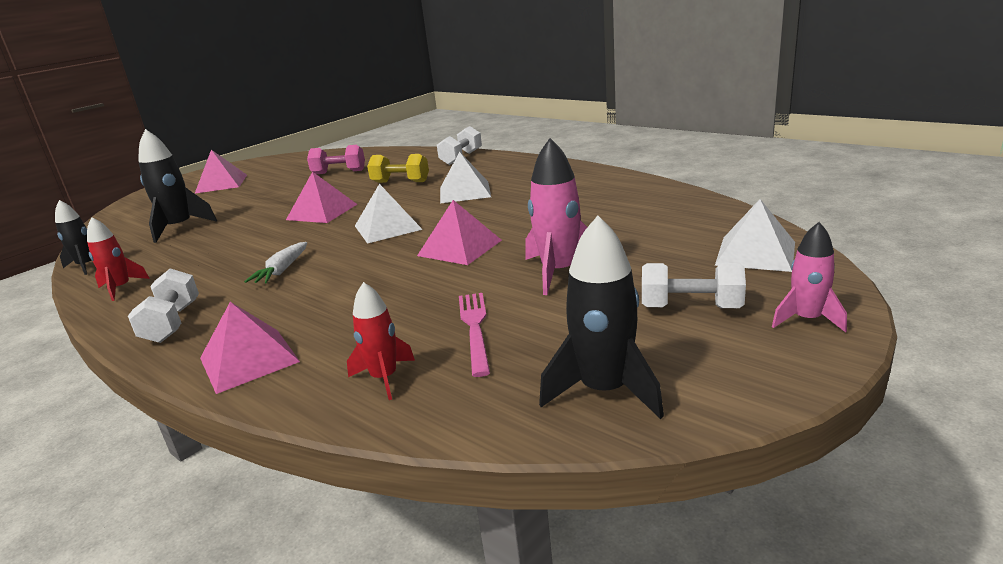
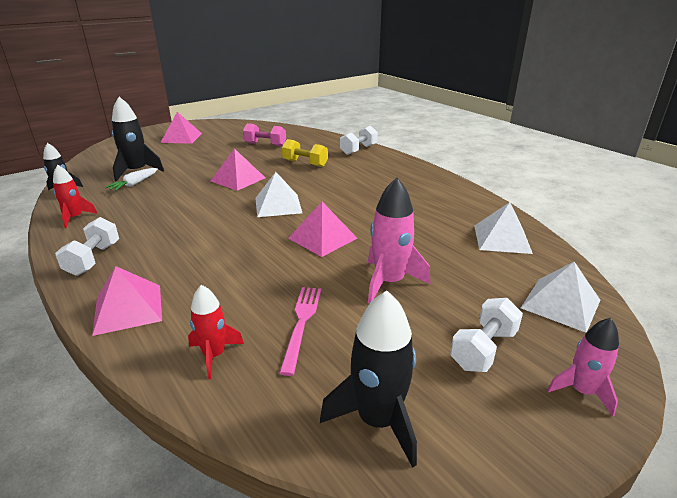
camera: 10 degrees right, 5 degrees up
(282, 271) = (187, 228): white carrot -> white carrot (134, 184)
(464, 192) = (348, 183): white pyramid -> white pyramid (502, 239)
(691, 307) = (483, 349): white dumbbell -> white dumbbell turned 75 degrees counterclockwise

